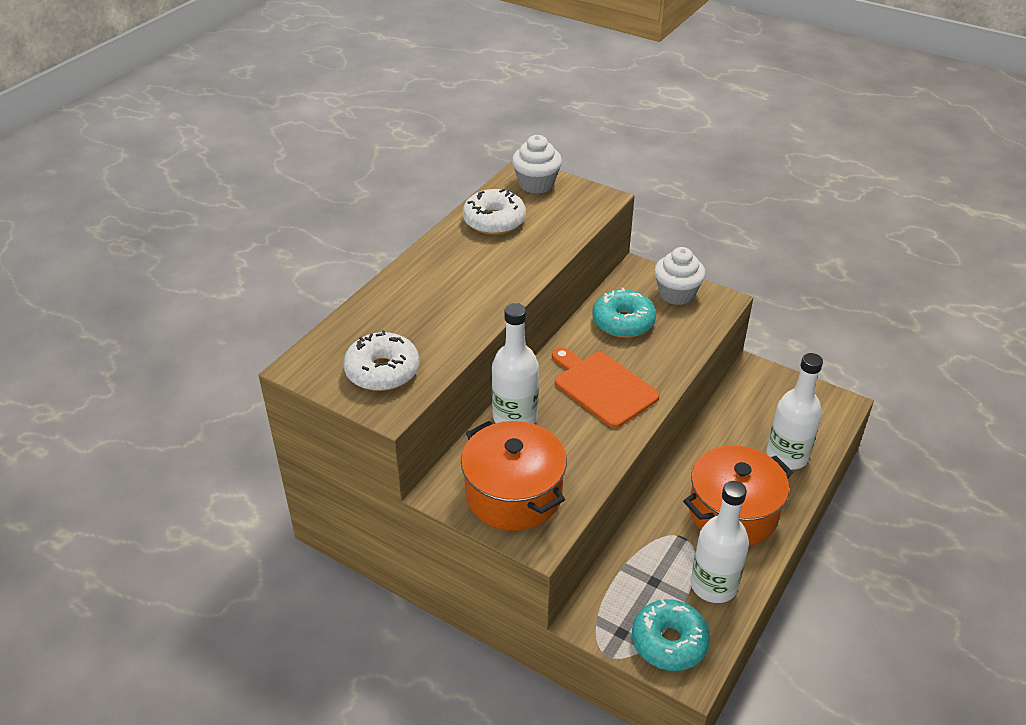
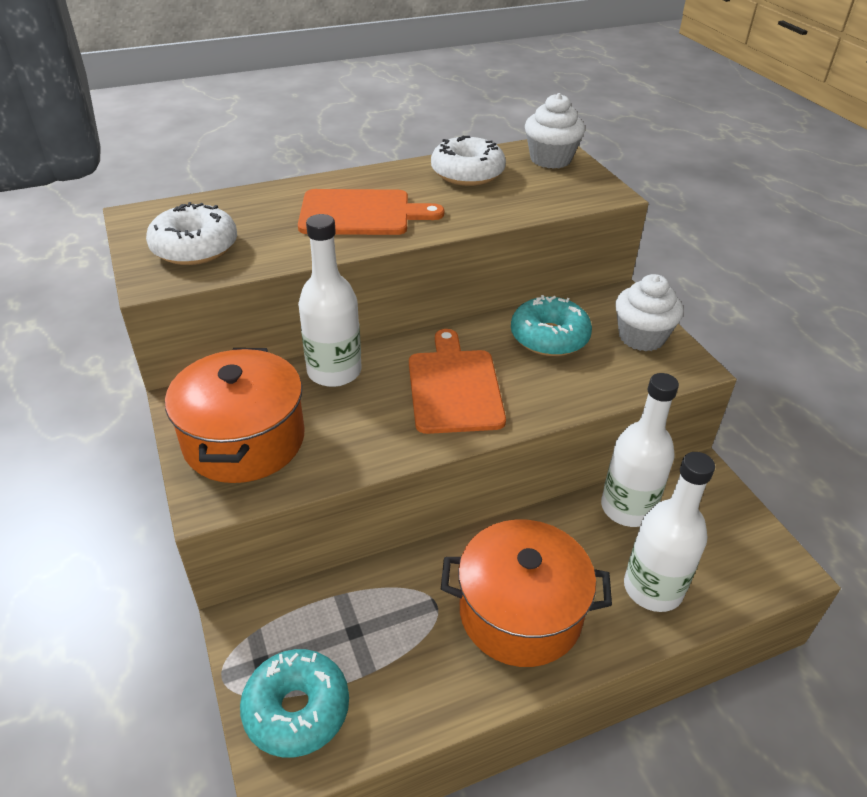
camera: 35 degrees right, 0 degrees up
(462, 288) = (360, 213): none -> orange cutting board
(713, 585) = (413, 680): white bottle -> white bottle (627, 508)

